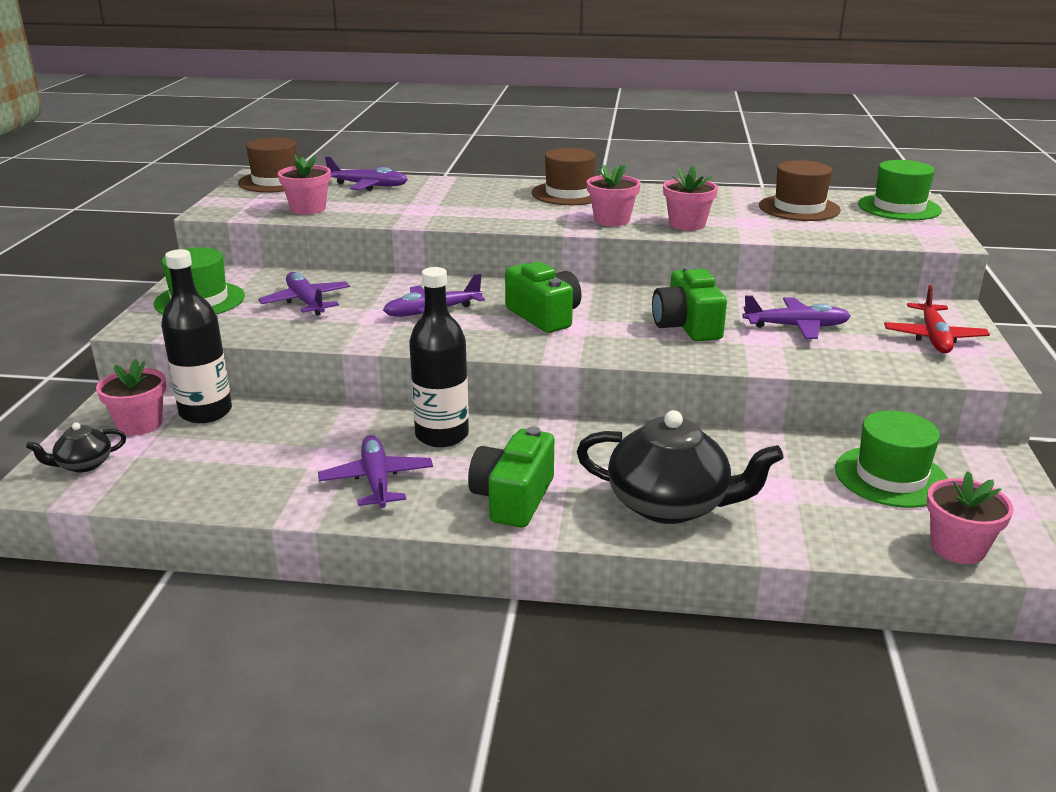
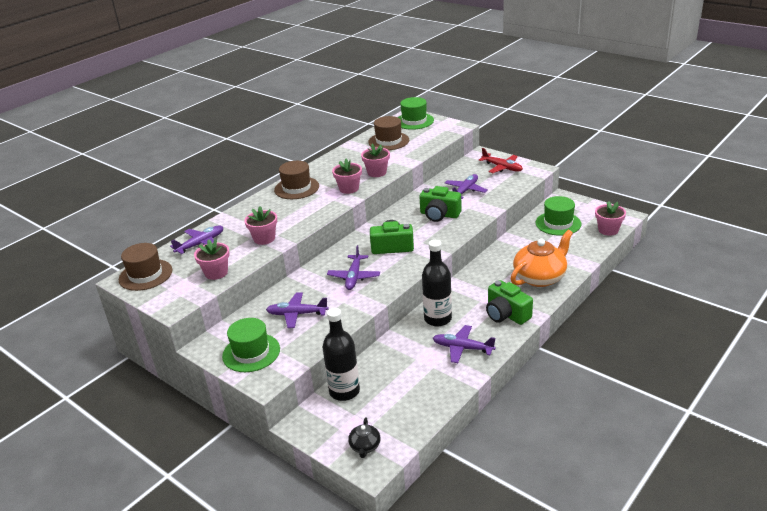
camera: 55 degrees left, 5 degrees up
(140, 424) = (336, 419): pink flower pot -> pink flower pot (264, 238)
(670, 505) = (540, 277): black teapot -> orange teapot

